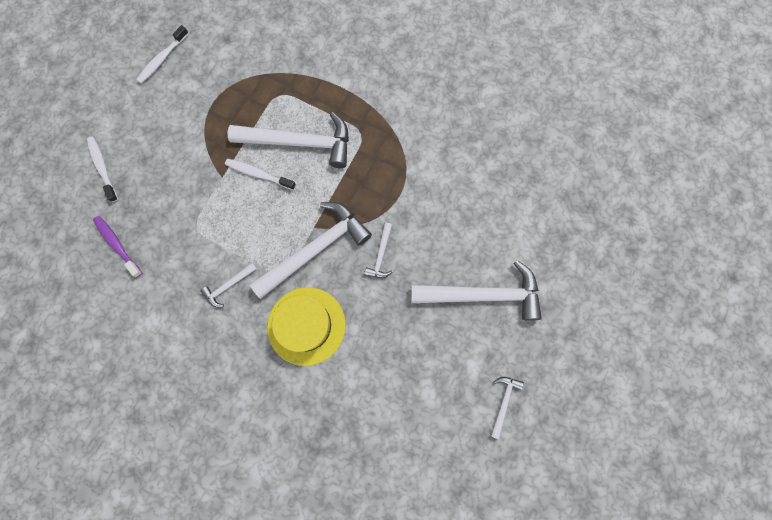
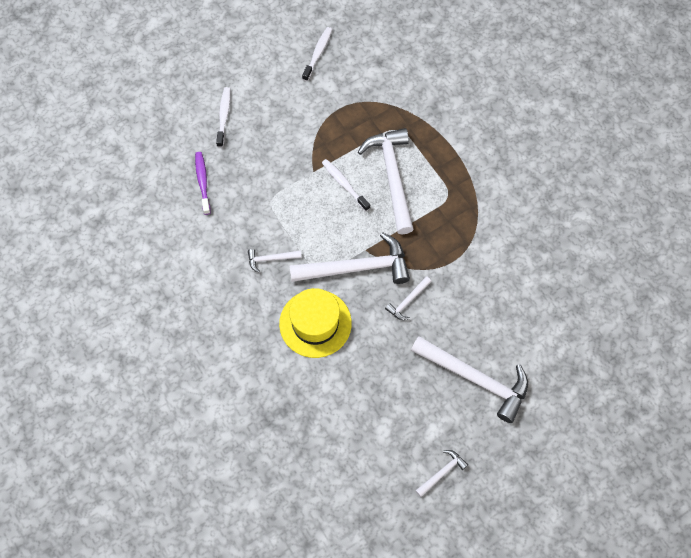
camera: 30 degrees right, 10 degrees down
(162, 59) = (318, 53): white toothbrush -> white toothbrush turned 135 degrees clockwise
(300, 143) = (392, 177): white hammer -> white hammer turned 135 degrees counterclockwise

